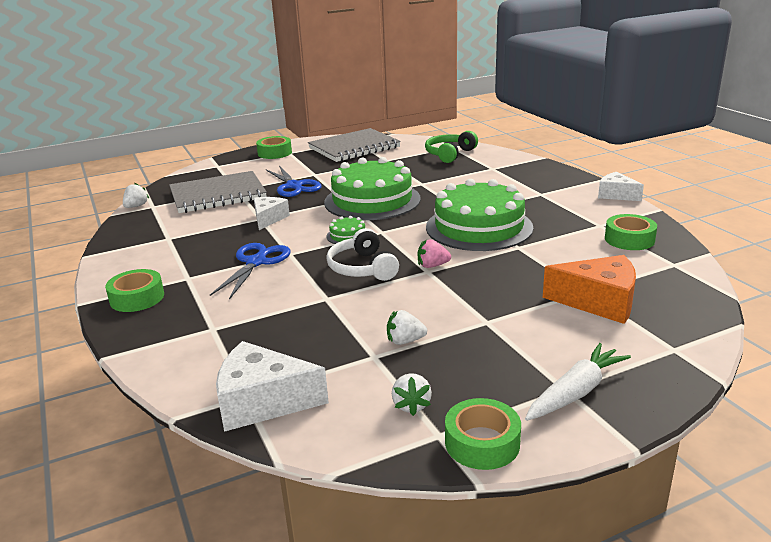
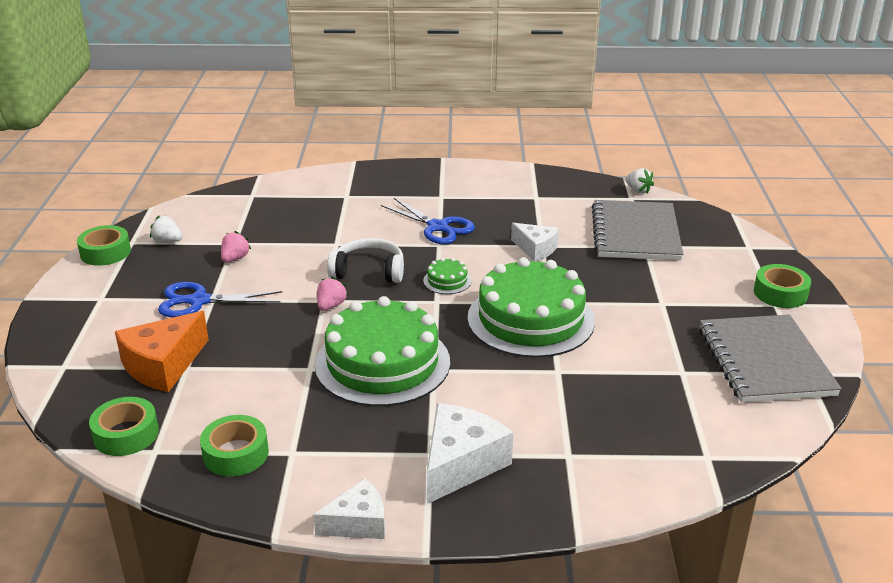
camera: 115 degrees right, 5 degrees up
(137, 298) = (427, 176): green tape -> green tape (126, 434)
(262, 402) = (238, 199): white cheese -> white cheese (461, 464)
(294, 186) = (627, 281): blue scissors -> blue scissors (199, 301)
(405, 341) = (235, 258): white strawberry -> pink strawberry
(450, 154) = (668, 440): green headphones -> none
(575, 392) = (92, 301): white carrot -> none

